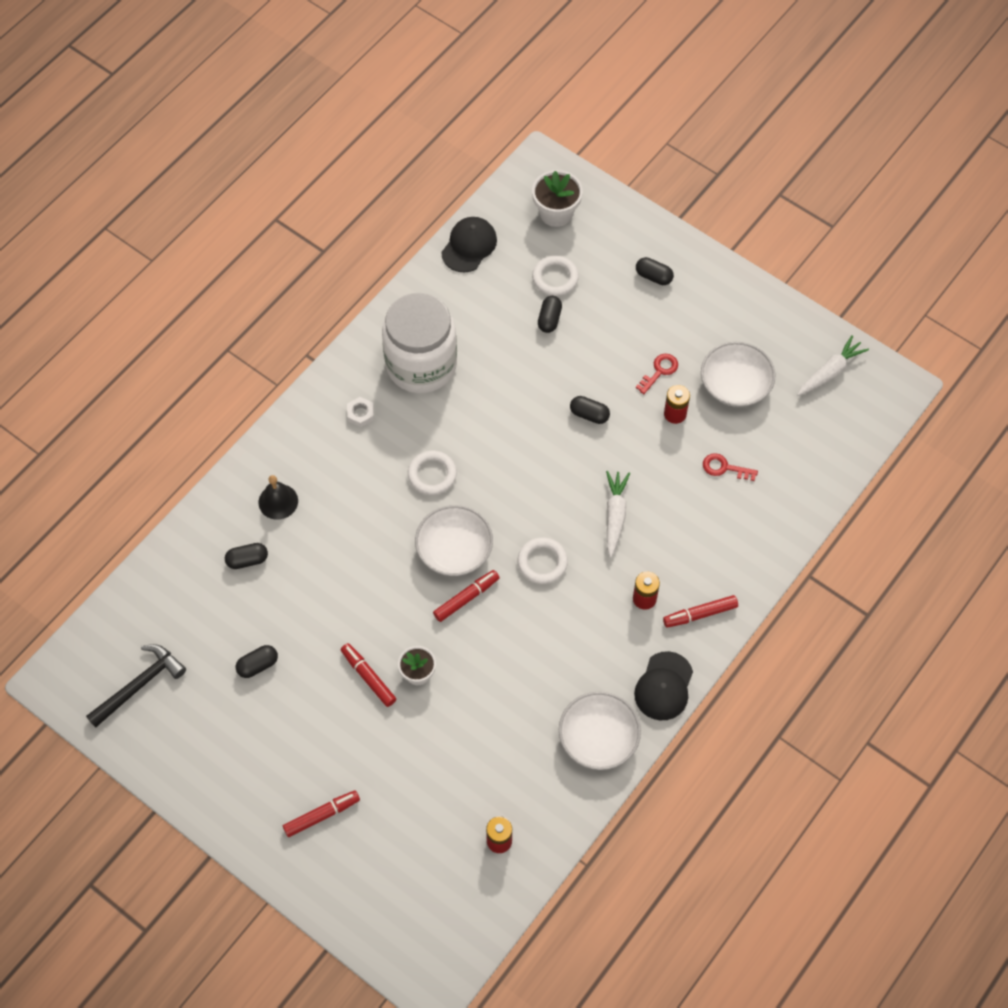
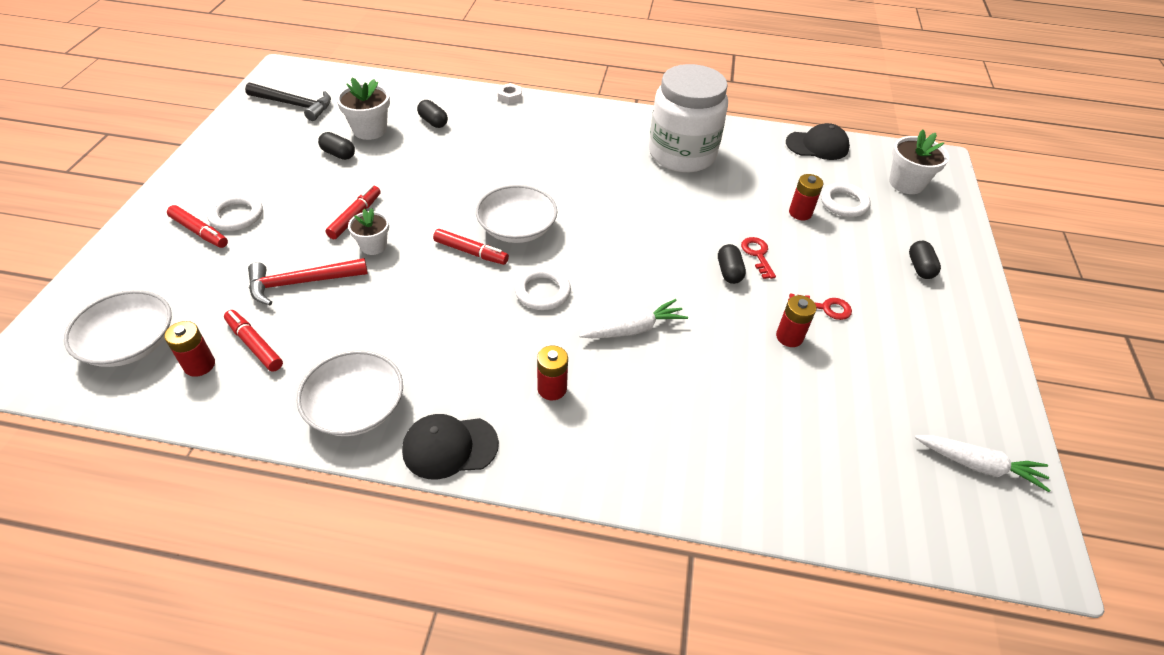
camera: 60 degrees right, 15 degrees down
(230, 624) = (370, 130): none -> white flower pot
(278, 501) = (496, 121): black bell -> none
(360, 414) = (608, 137): white nut -> white nut (509, 96)
(432, 474) = (582, 192): white ring -> white ring (237, 215)
(438, 744) = (301, 283): none -> red hammer
(549, 319) = (800, 213): black capsule -> red battery
(700, 614) = (563, 449): red marker -> red marker (255, 345)
(724, 468) = (764, 404): red key -> red key (757, 255)
(735, 384) = (872, 377): white bowl -> white bowl (130, 344)

